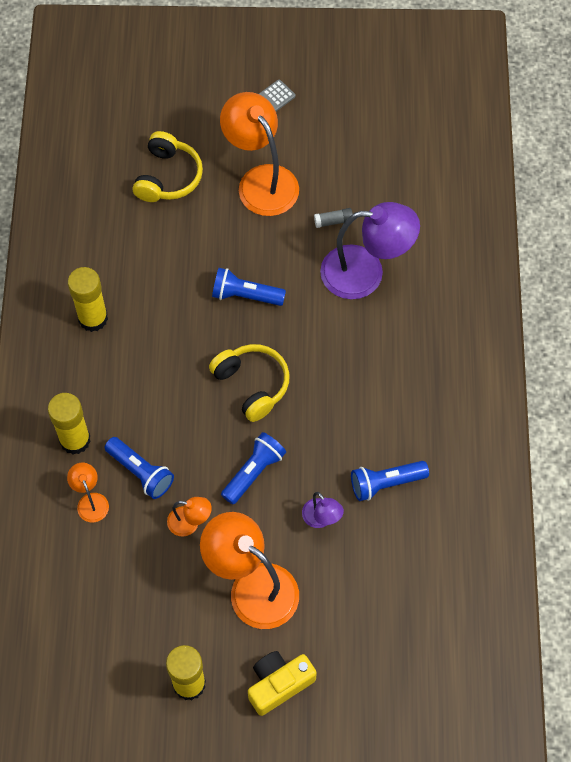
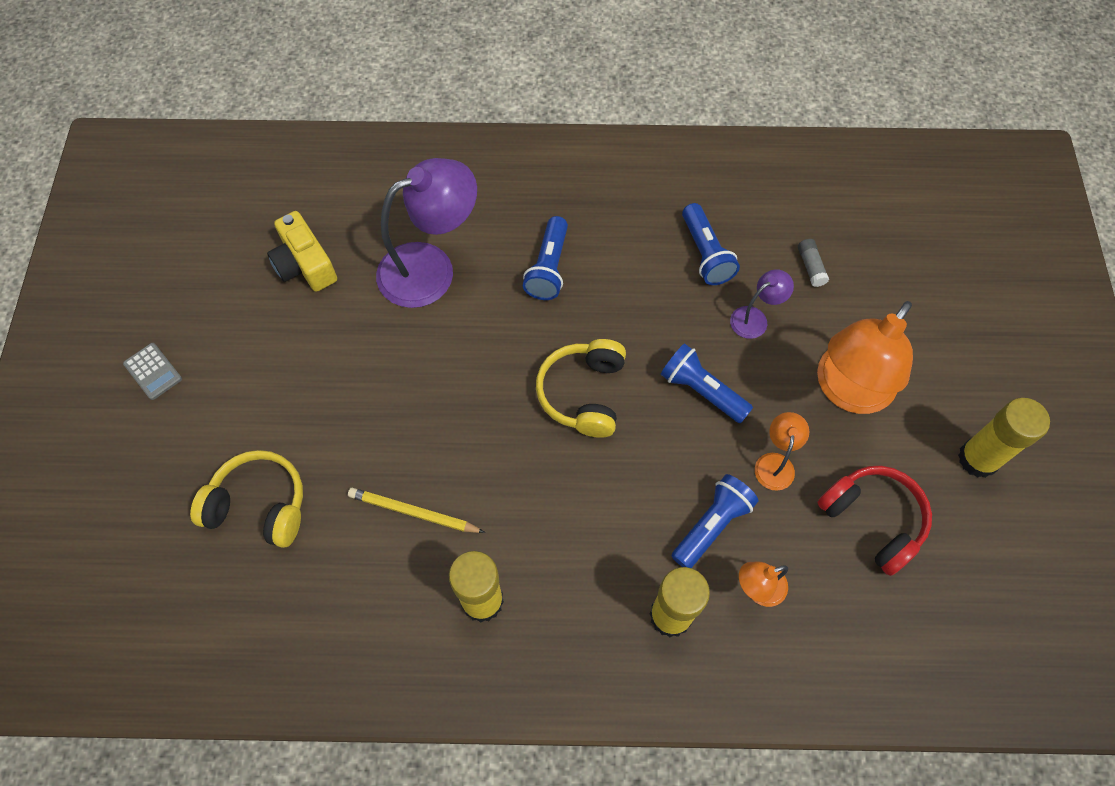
camera: 90 degrees left, 0 degrees up
(140, 591) = (872, 520): none -> red headphones
(159, 272) = (413, 512): none -> yellow pencil
(245, 295) = (455, 402): blue flashlight -> blue flashlight (548, 268)
(252, 385) = (583, 394): yellow headphones -> yellow headphones turned 45 degrees counterclockwise
(261, 180) = (282, 385): orange lamp -> none
(279, 684) = (958, 362): yellow camera -> yellow camera (305, 264)
(333, 221) = (354, 301): grey glue stick -> grey glue stick (810, 267)
(365, 273) = (431, 268): purple lamp -> purple lamp turned 60 degrees clockwise

